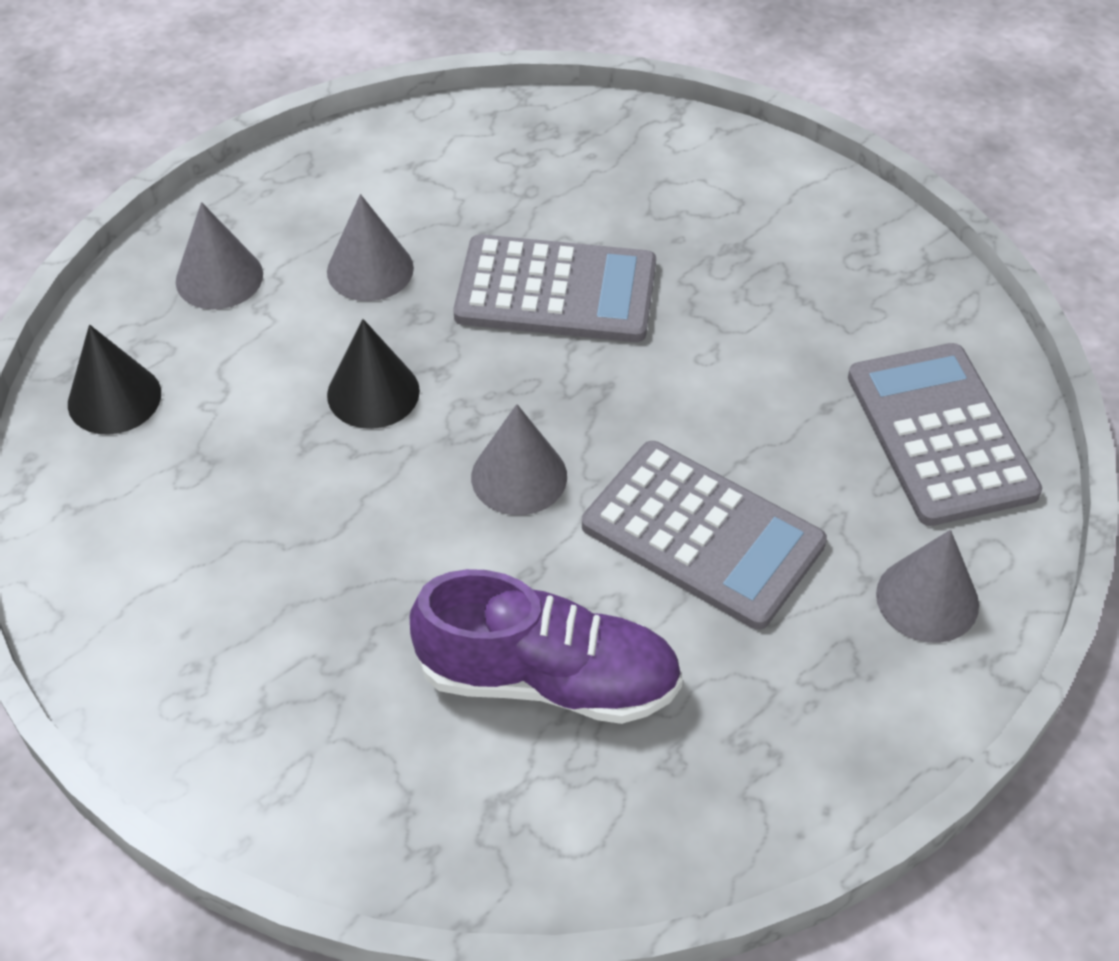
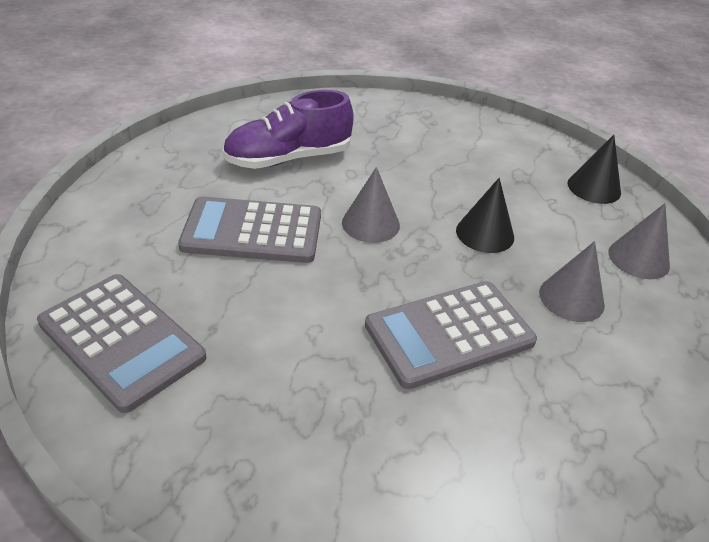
camera: 145 degrees right, 10 degrees down
(927, 599) = (108, 244): grey cone -> none

